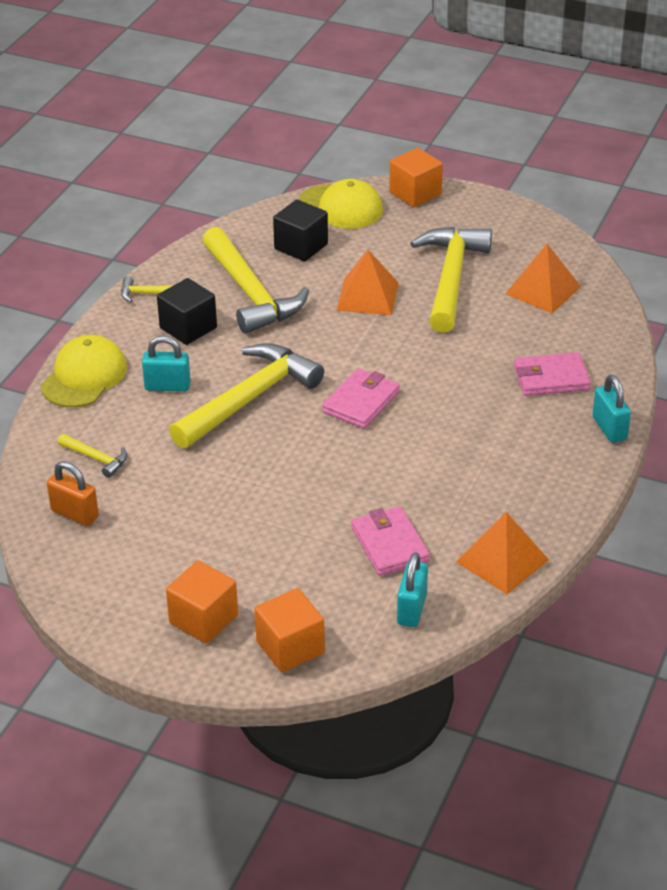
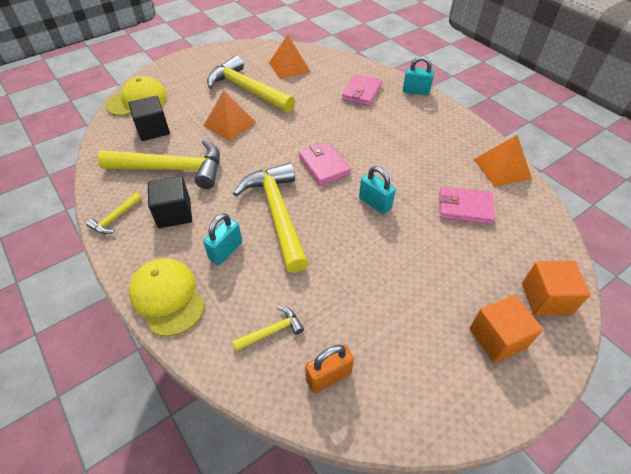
camera: 60 degrees left, 10 degrees up
(411, 609) = (529, 222): turquoise padlock -> turquoise padlock (375, 203)
(415, 193) = (161, 72): orange cube -> none

